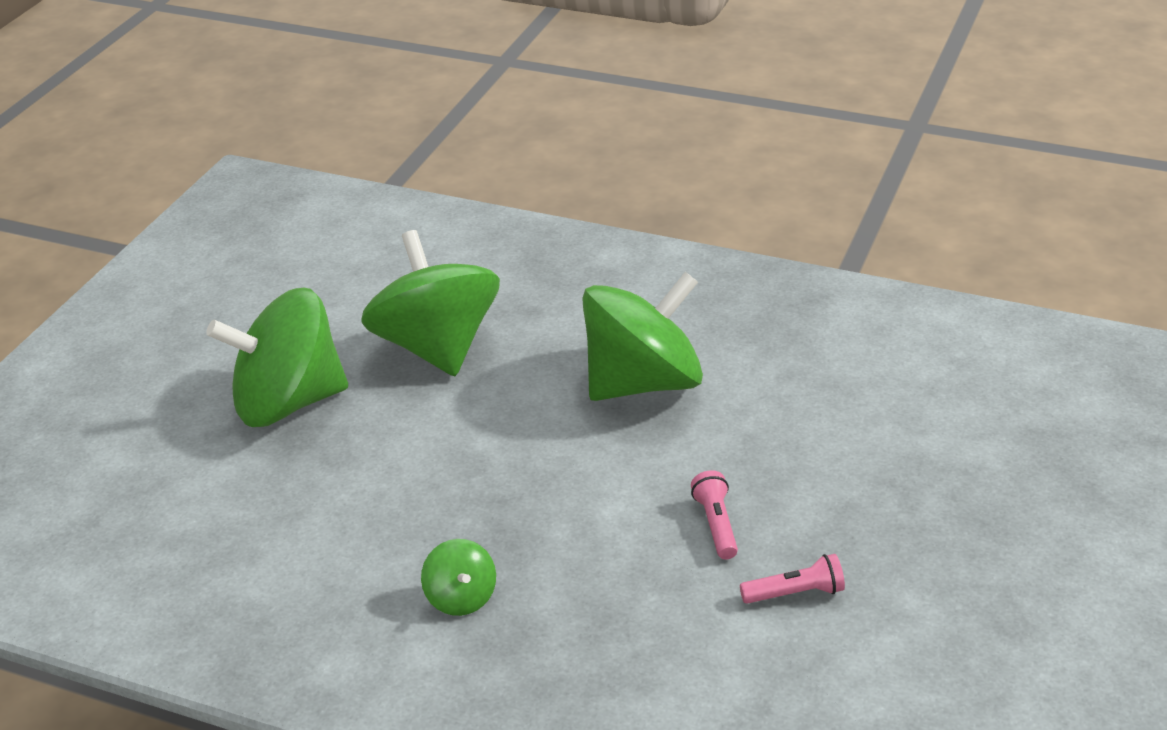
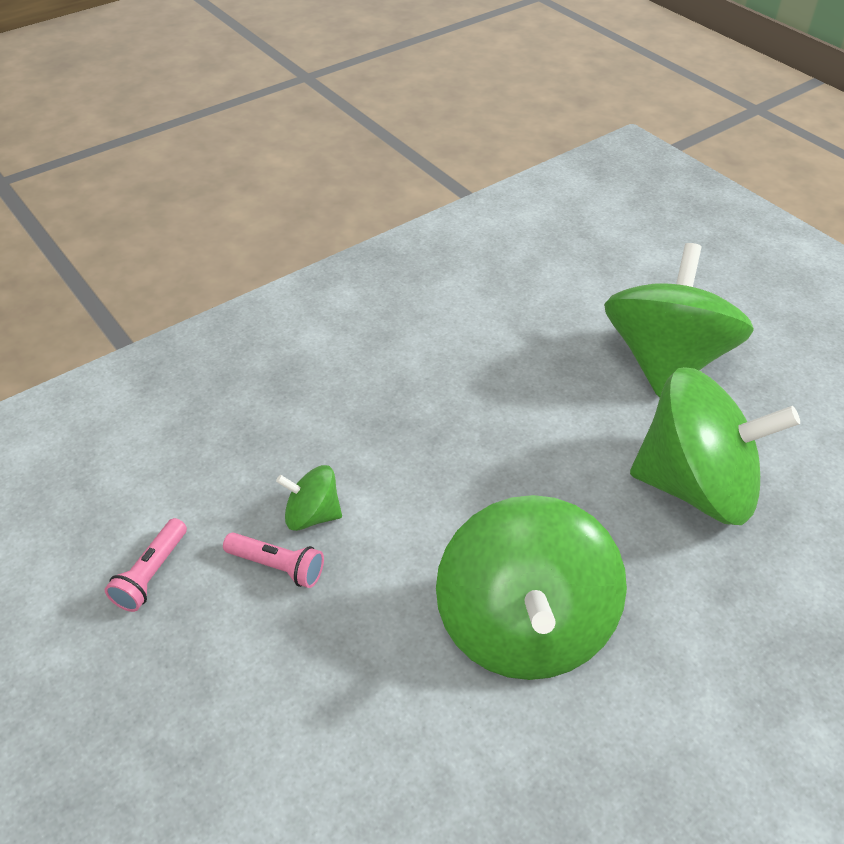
camera: 120 degrees right, 10 degrees up
(461, 598) = (347, 373): green spinning top -> green spinning top (312, 515)

